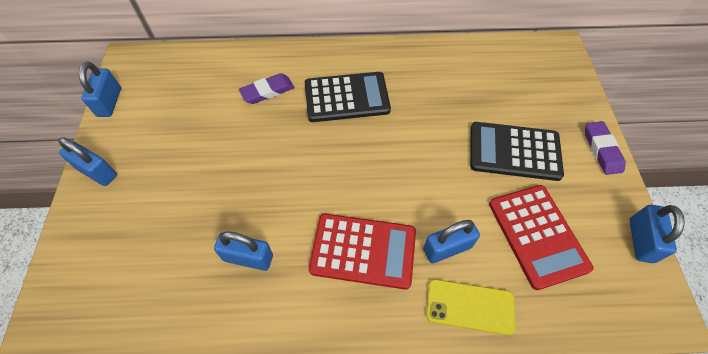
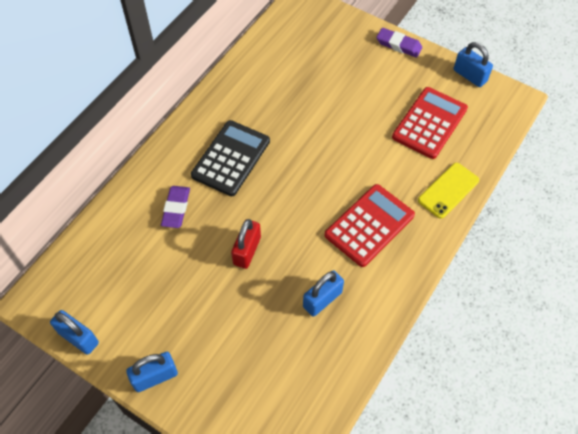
camera: 55 degrees left, 0 degrees up
(261, 164) = (247, 251): none -> red padlock
(447, 248) = (402, 177): blue padlock -> none
(514, 151) = (362, 91): black calculator -> none
(537, 235) = (429, 123): red calculator -> red calculator turned 75 degrees counterclockwise

